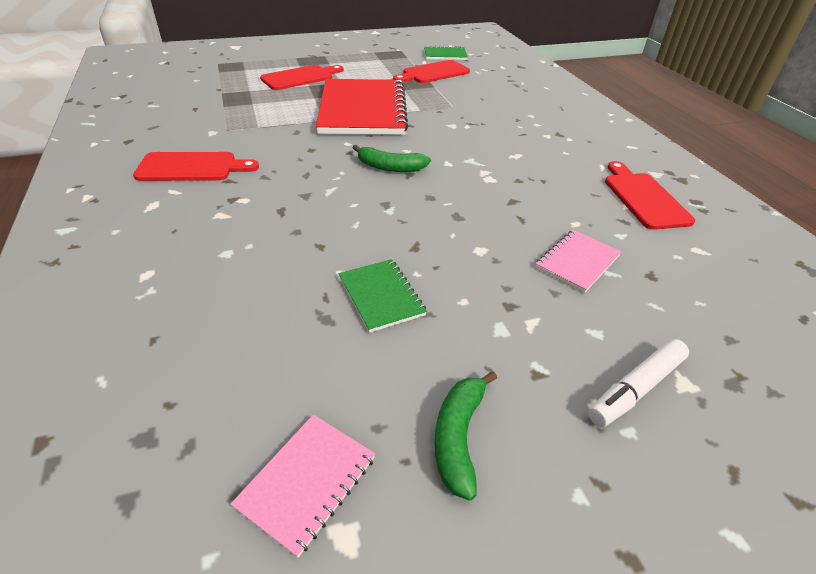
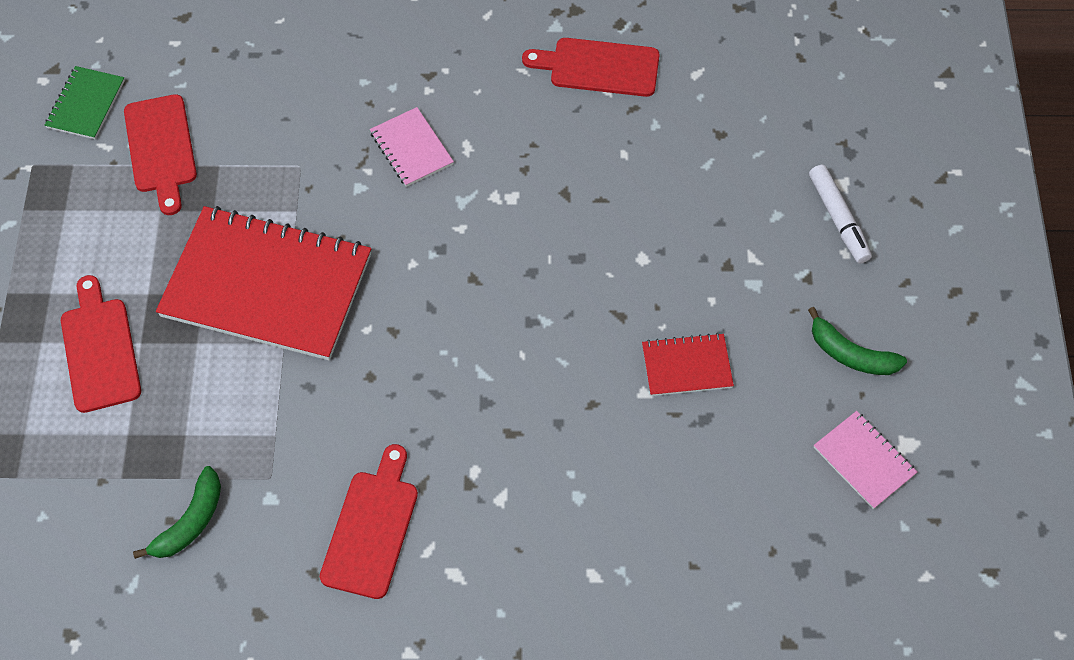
camera: 70 degrees left, 20 degrees up
(381, 296) = (687, 366): green notebook -> red notebook
(390, 167) = (450, 295): green banana -> green banana (190, 522)
(577, 262) = (684, 183): pink notebook -> pink notebook (411, 148)

